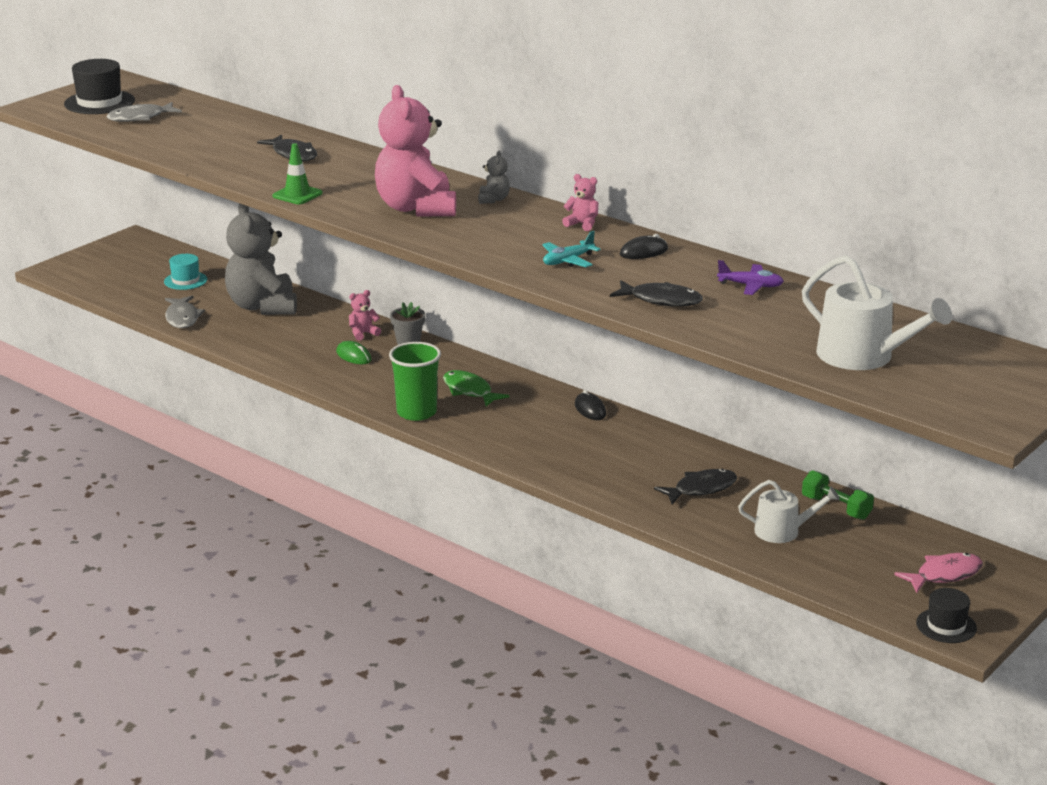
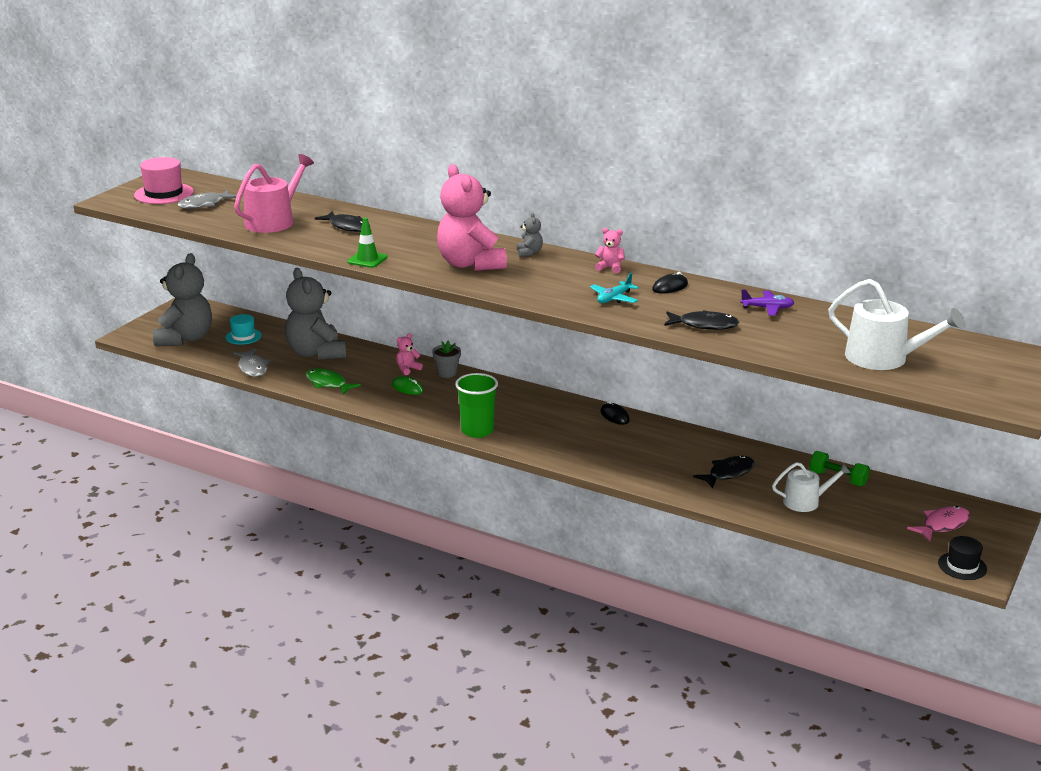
camera: 10 degrees left, 0 degrees up
(99, 102) = (164, 194): black hat -> pink hat
(118, 278) = (185, 338): none -> grey teddy bear
(210, 142) = (274, 221): none -> pink watering can
(469, 391) = (512, 409): green fish -> green fish (328, 383)

